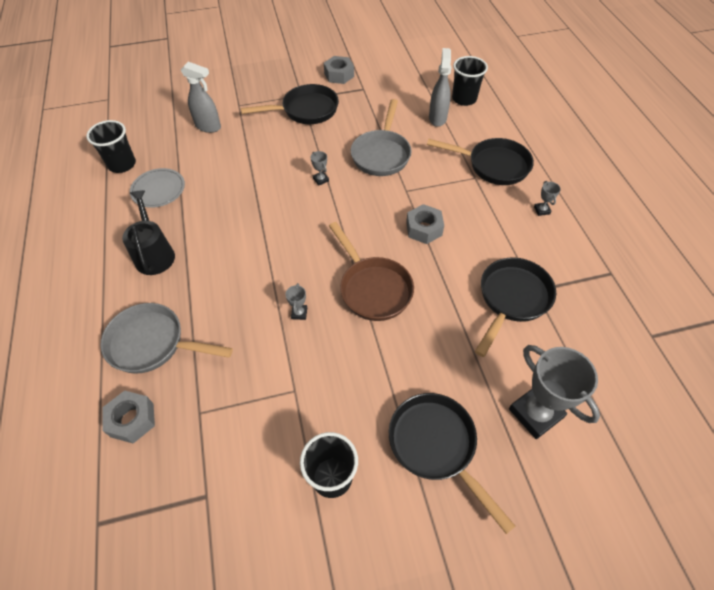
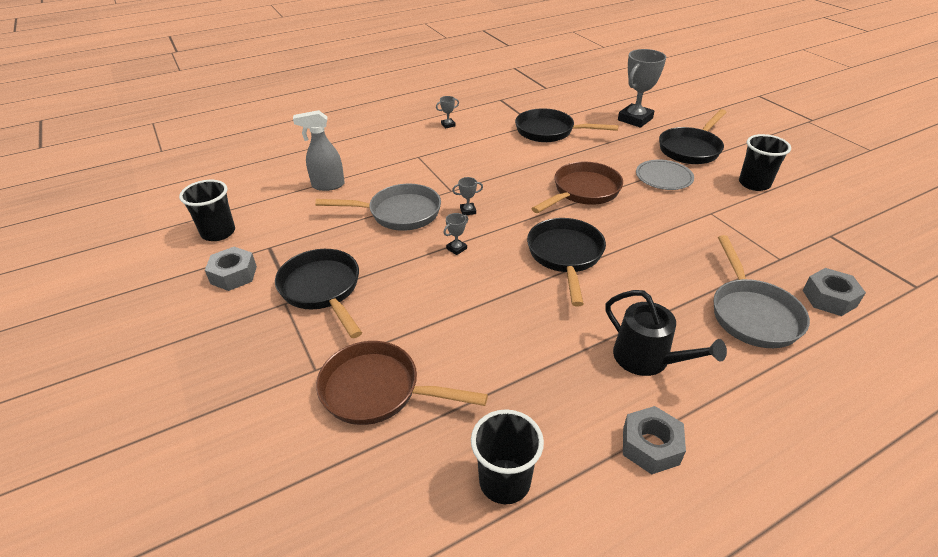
camera: 105 degrees left, 15 degrees down
(154, 254) = (647, 359): black watering can -> black watering can turned 105 degrees counterclockwise
(158, 190) = (539, 402): grey plate -> grey plate (664, 177)
(208, 127) = (378, 391): grey spray bottle -> brown pan
(299, 313) = (639, 226): grey trophy -> grey trophy (468, 211)
(424, 229) = (498, 175): grey nut -> grey nut (650, 446)
(464, 99) = (290, 173): black cup -> black cup (218, 232)
(493, 165) = (398, 149): black pan -> black pan (565, 256)

